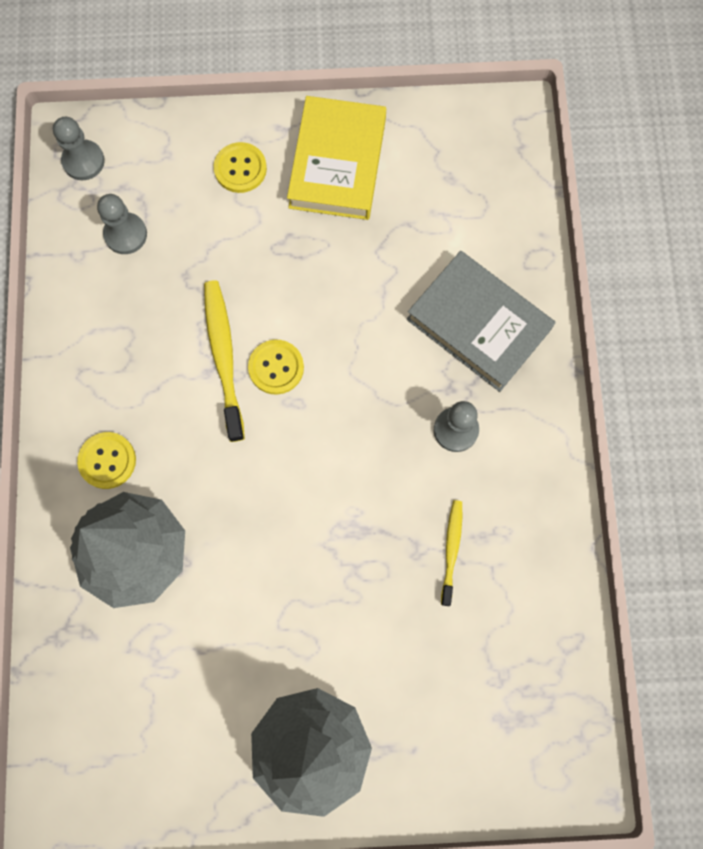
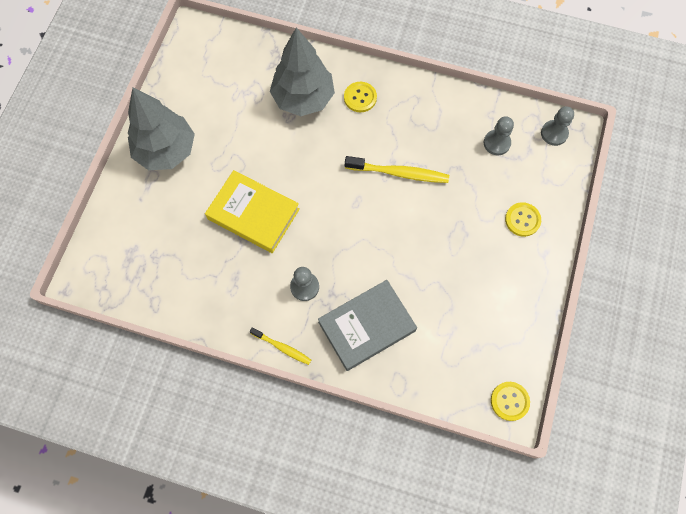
camera: 110 degrees right, 5 degrees down
(276, 367) = (382, 199): yellow button -> yellow button (509, 401)
(337, 163) = (509, 280): yellow book -> yellow book (253, 214)
(451, 550) = (235, 257): yellow toothbrush -> yellow toothbrush (282, 347)

